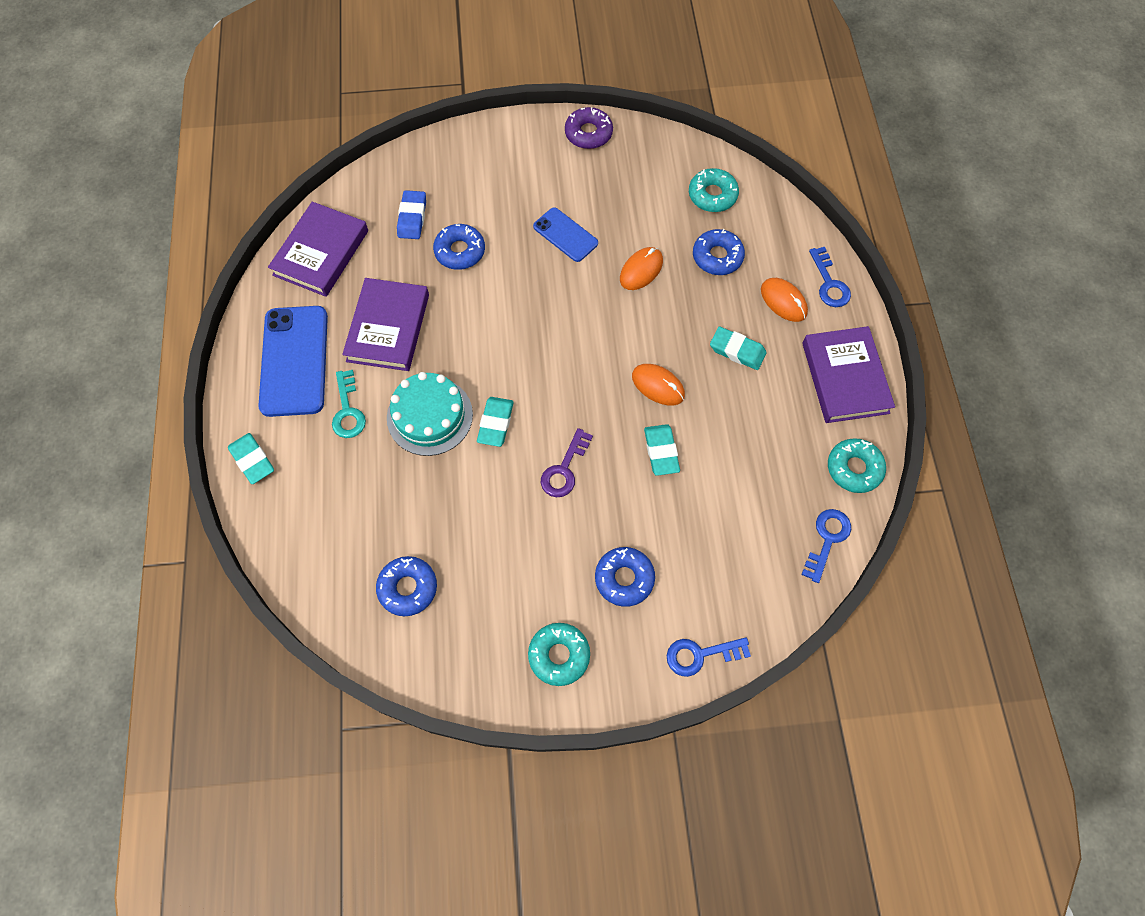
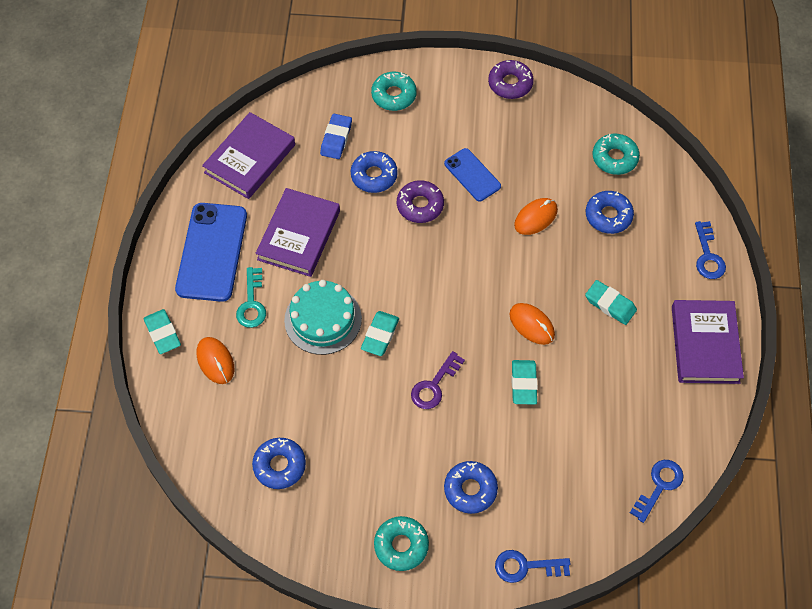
camera: 10 degrees right, 5 degrees down
(515, 275) = (420, 205): none -> purple donut
(783, 301) = (662, 266): orange mouse -> orange mouse (215, 361)
(854, 468) = (696, 427): turquoise donut -> turquoise donut (394, 95)

